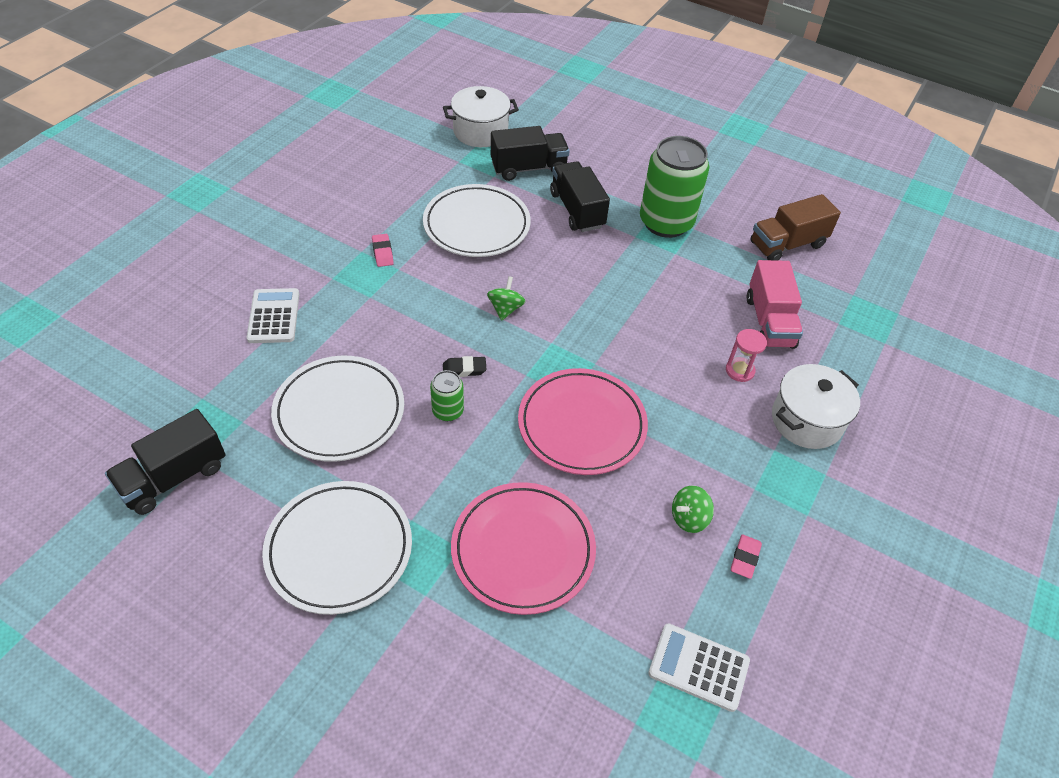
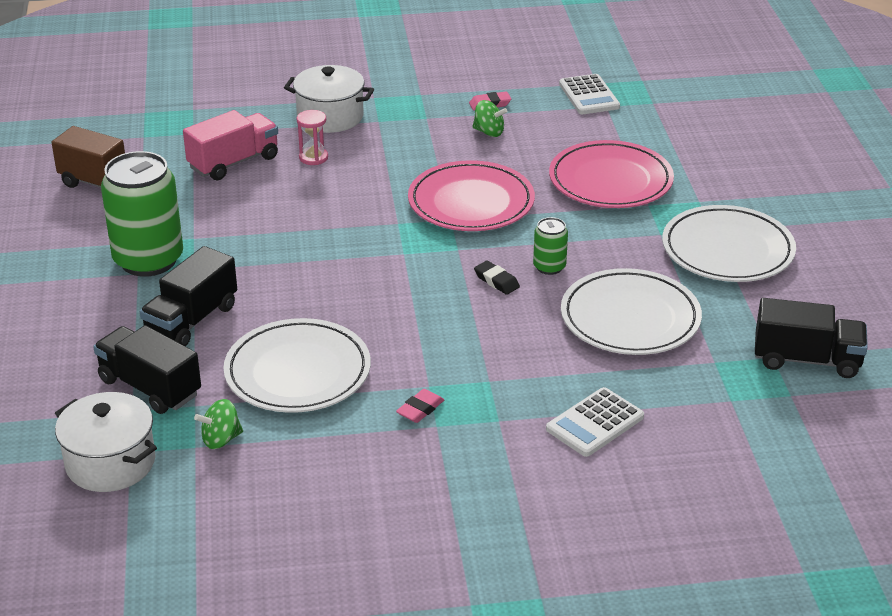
camera: 125 degrees left, 15 degrees down
(505, 309) = (396, 295): green spinning top -> green spinning top (221, 439)

